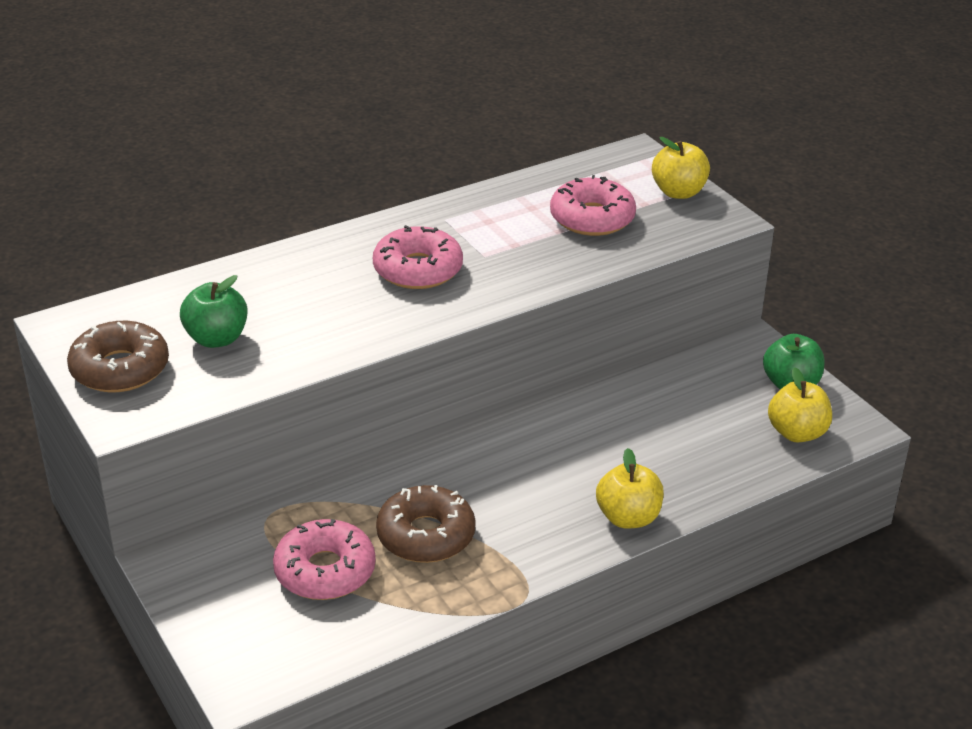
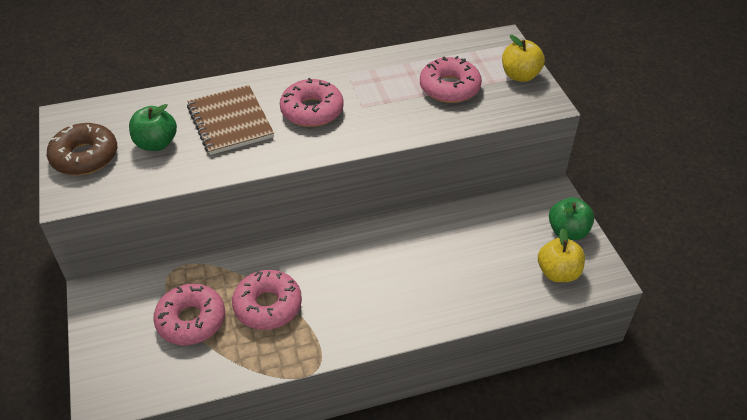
camera: 15 degrees right, 10 degrees up
(309, 298) = (230, 121): none -> brown notebook
(426, 535) = (268, 306): brown donut -> pink donut
(628, 518) = (411, 319): yellow apple -> none

